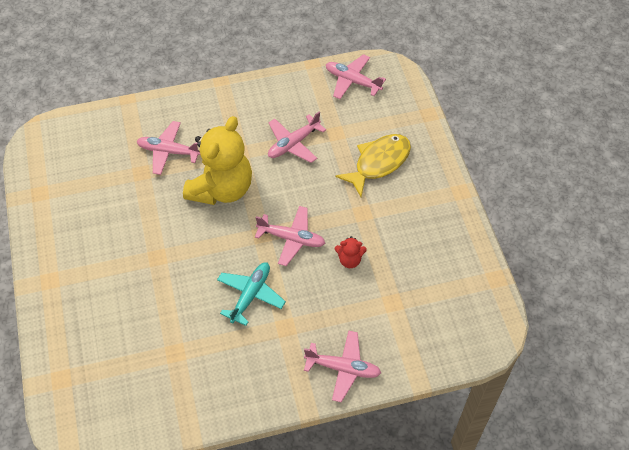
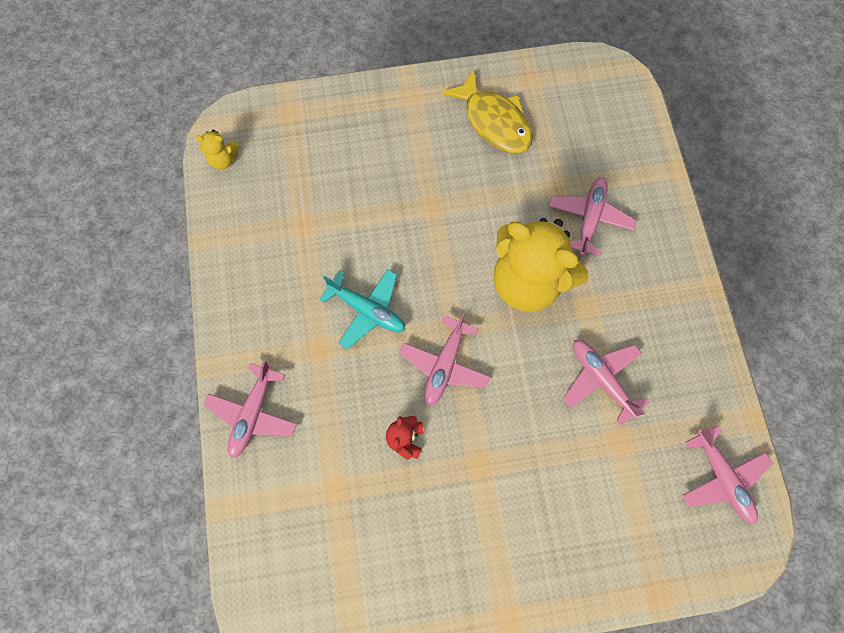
camera: 95 degrees right, 15 degrees up
(108, 430) = (223, 159): none -> yellow teddy bear
(352, 81) = (722, 478): pink plane -> pink plane turned 120 degrees clockwise
(379, 163) = (564, 499): yellow fish -> yellow fish (494, 121)

